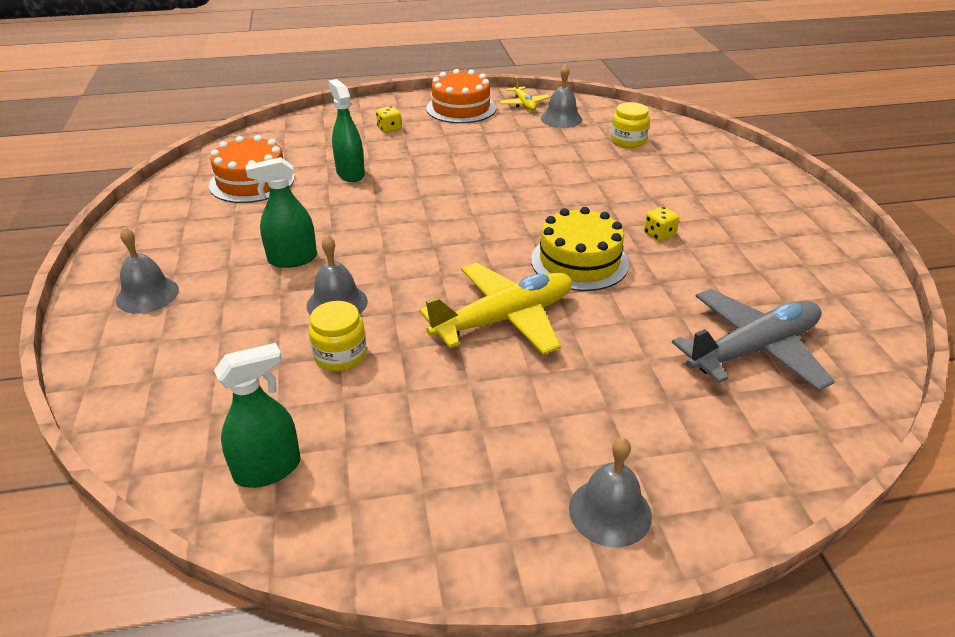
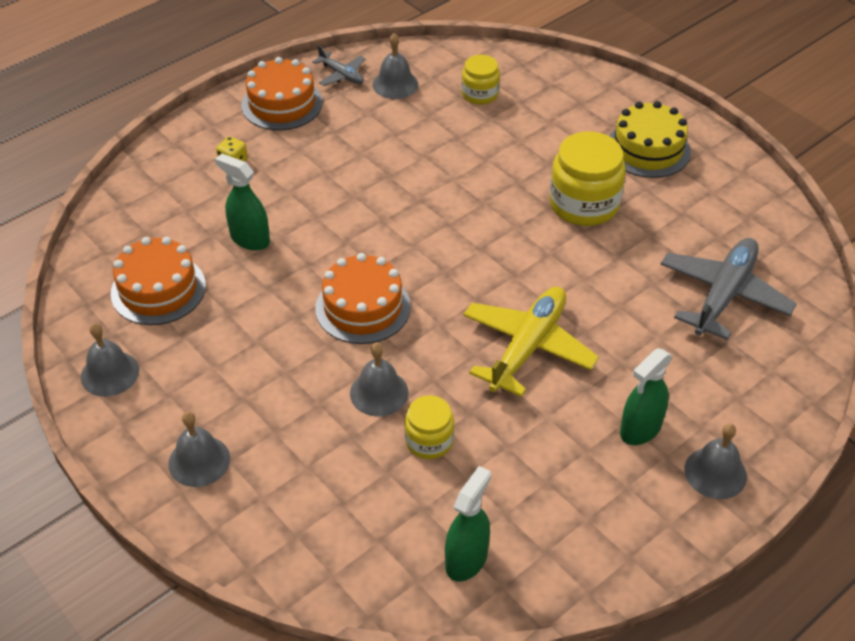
camera: 30 degrees left, 10 degrees up
(159, 218) = (110, 373): none -> grey bell
(292, 259) = (294, 364): green spray bottle -> green spray bottle (640, 429)
(388, 241) = (363, 307): none -> orange cake
(524, 104) = (342, 75): yellow plane -> grey plane
(579, 262) = (541, 261): yellow cake -> yellow cake (648, 149)
(659, 235) = (584, 204): yellow dice -> yellow jar

